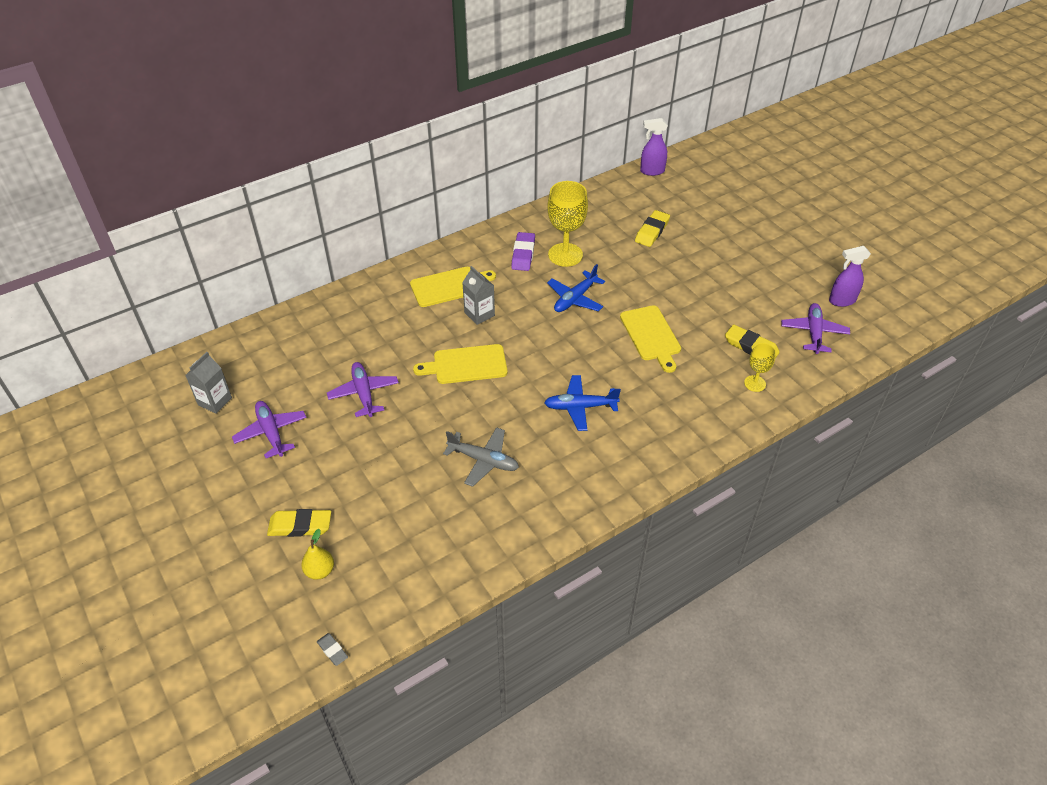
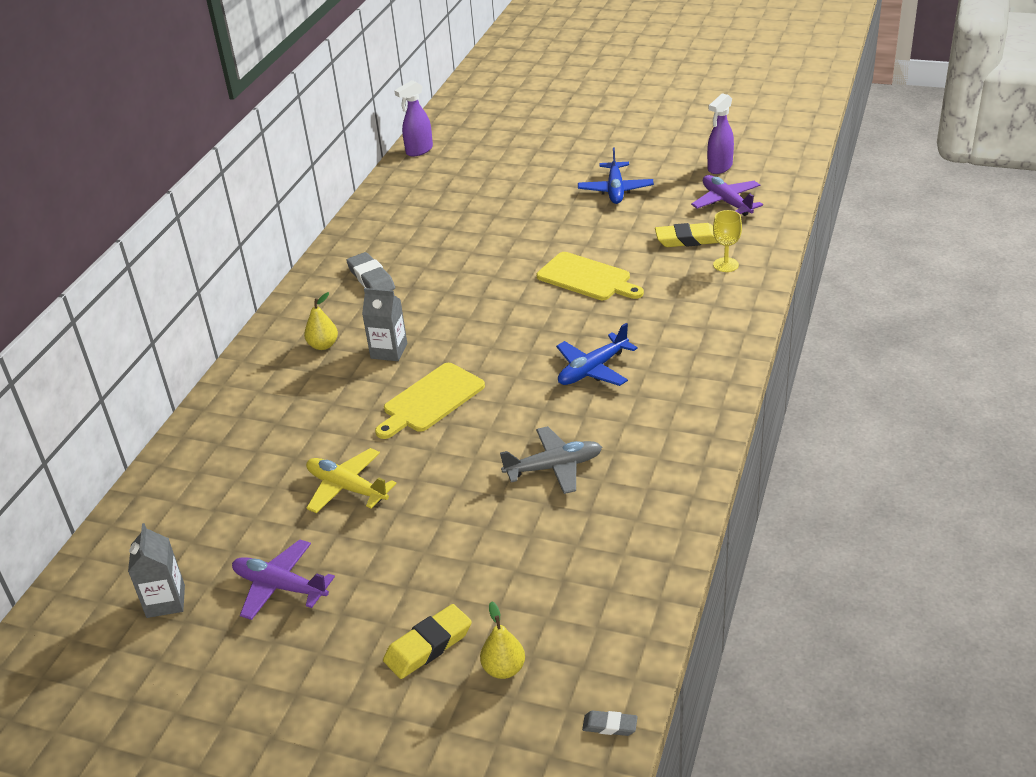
camera: 35 degrees left, 10 degrees down
(364, 393) = (347, 488): purple plane -> yellow plane
(449, 286) = (323, 345): yellow cutting board -> yellow pear
(523, 254) = (371, 278): purple eraser -> grey eraser
(565, 255) = (417, 257): yellow goblet -> none
(575, 299) = (474, 287): blue plane -> blue plane (615, 190)
(652, 231) = (481, 197): yellow eraser -> none

